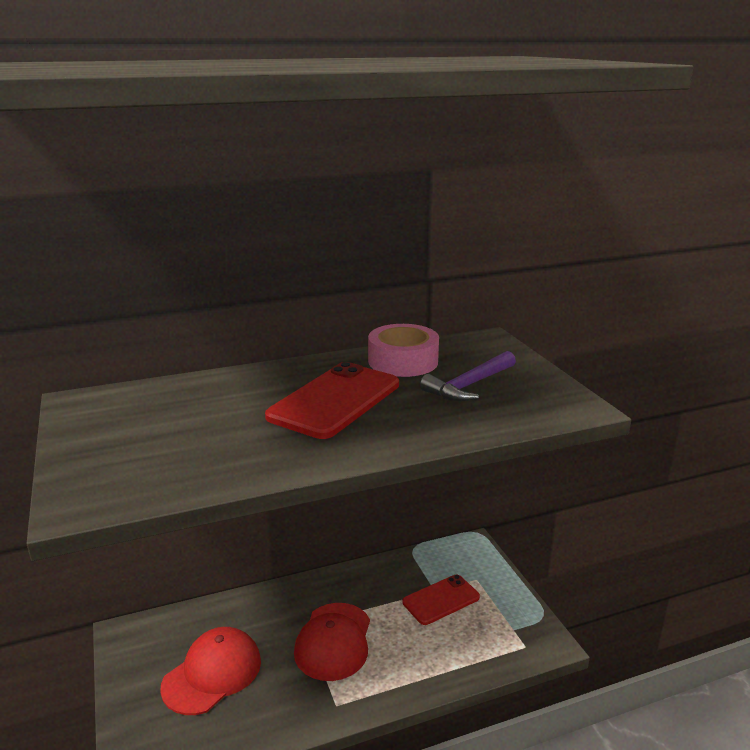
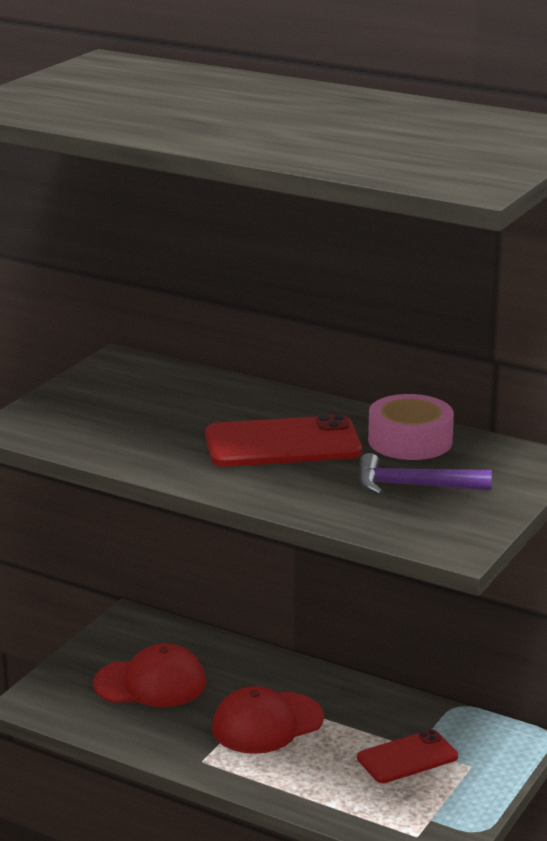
camera: 50 degrees right, 0 degrees up
(441, 600) = (407, 757): red phone -> red phone turned 45 degrees counterclockwise

